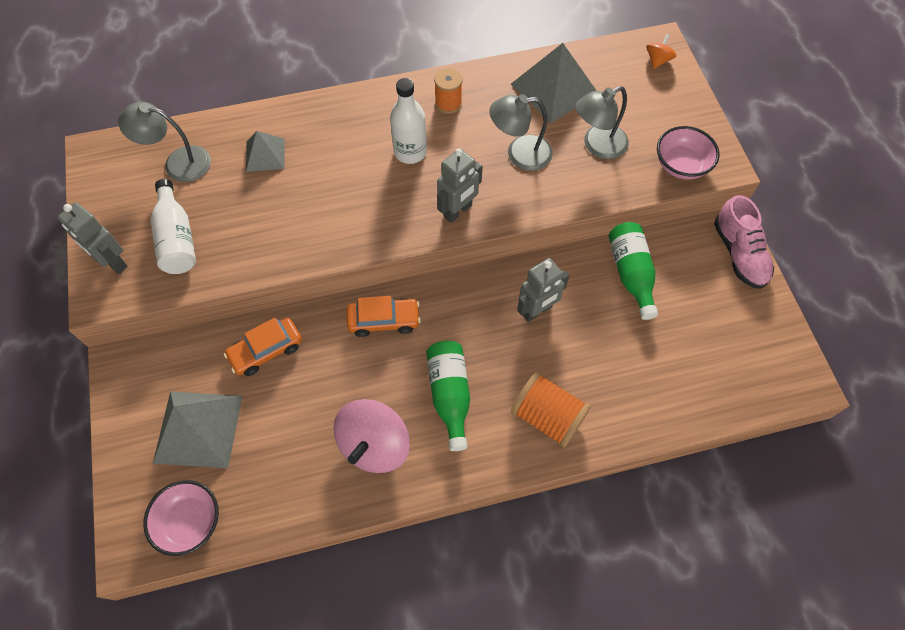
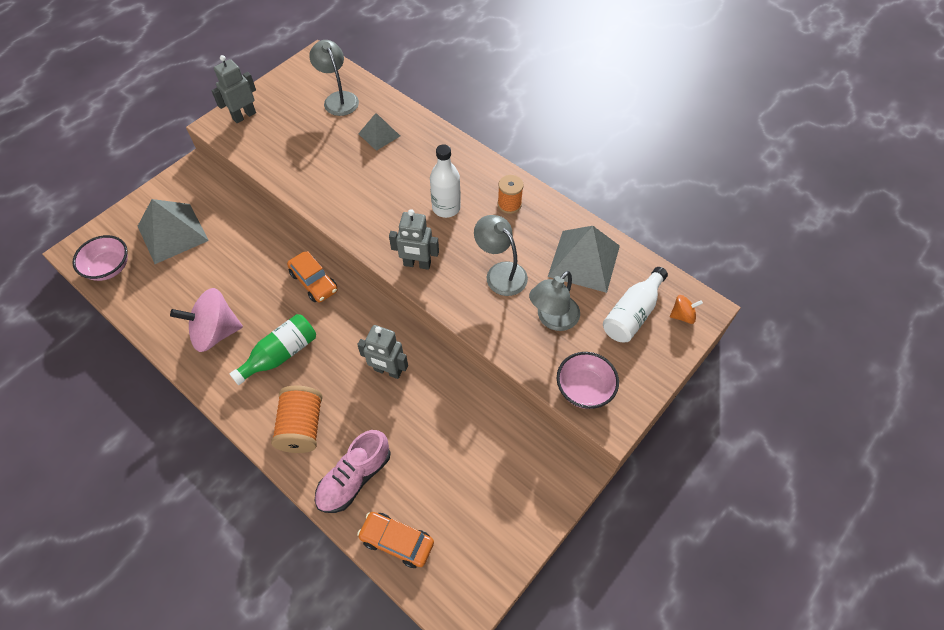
camera: 55 degrees right, 5 degrees down
(113, 262) = (244, 116): grey robot -> grey robot turned 45 degrees clockwise
(177, 238) = (282, 133): white bottle -> white bottle (632, 313)
(266, 350) = (248, 233): orange car -> orange car (397, 541)
(597, 146) = (552, 319): grey lamp -> grey lamp turned 75 degrees counterclockwise
(631, 274) = (469, 418): green bottle -> none
(739, 254) = (553, 493): pink shoe -> pink shoe (354, 478)

